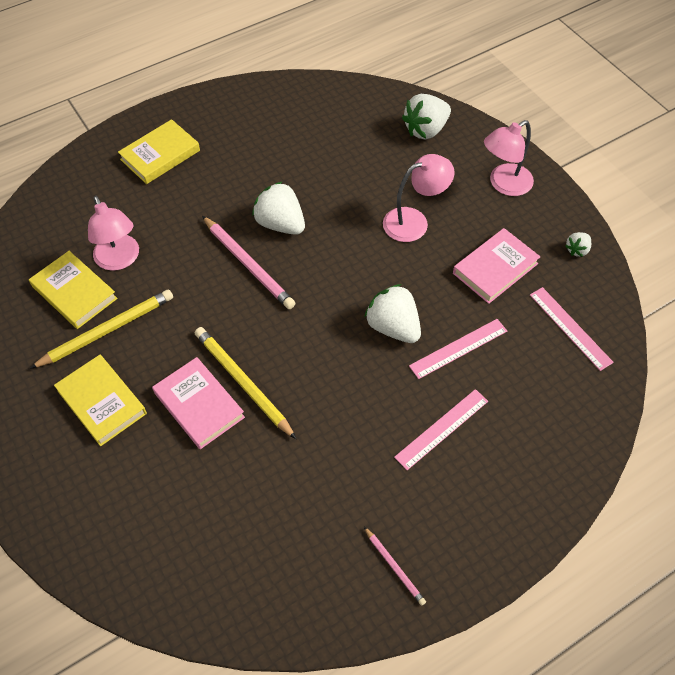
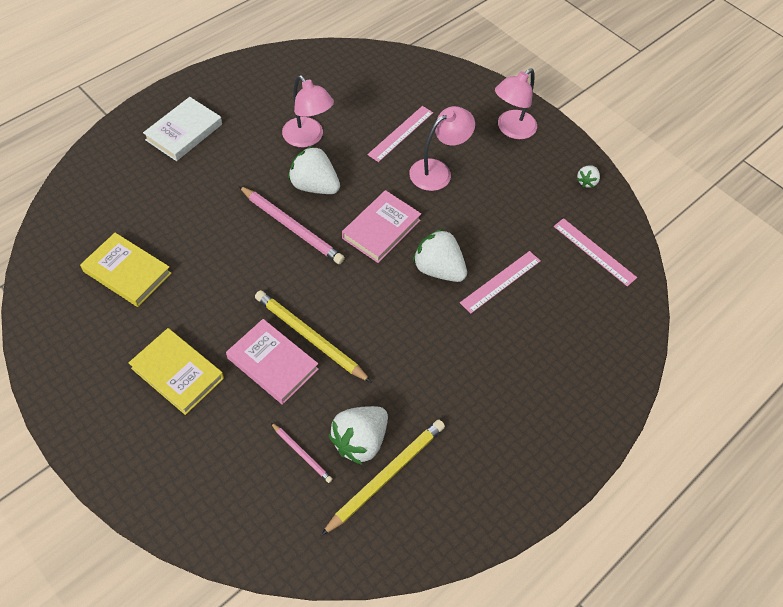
camera: 15 degrees left, 0 degrees up
(107, 331) = (167, 305): yellow pencil -> yellow pencil (386, 476)
(120, 260) = (166, 236): pink lamp -> pink lamp (308, 138)
(160, 155) = (184, 132): yellow book -> white book
(394, 567) = (483, 484): pink pencil -> pink pencil (301, 453)
(425, 130) = (431, 86): white strawberry -> white strawberry (360, 441)
(441, 428) = (500, 355): pink ruler -> pink ruler (400, 133)
(495, 268) = (519, 206): pink book -> pink book (381, 229)

